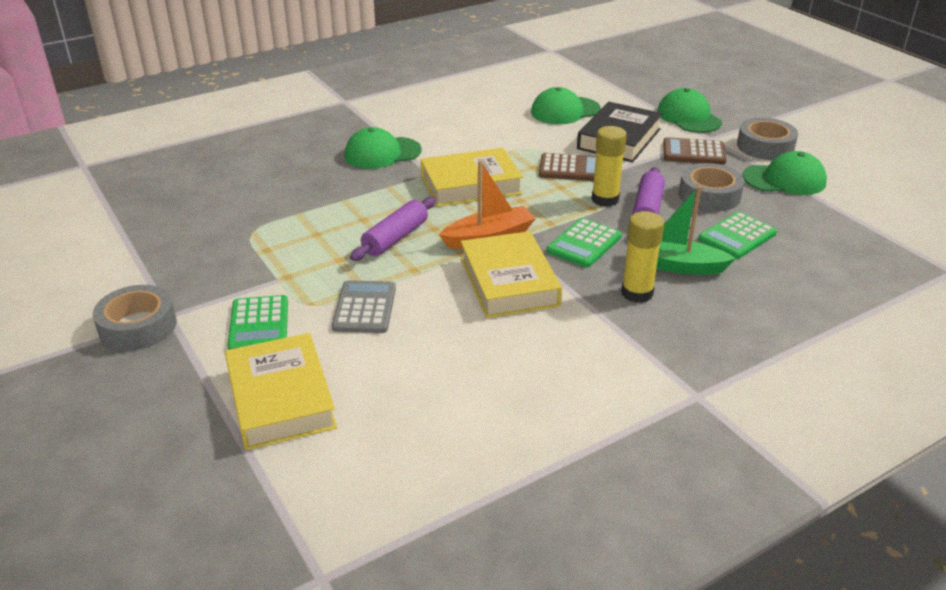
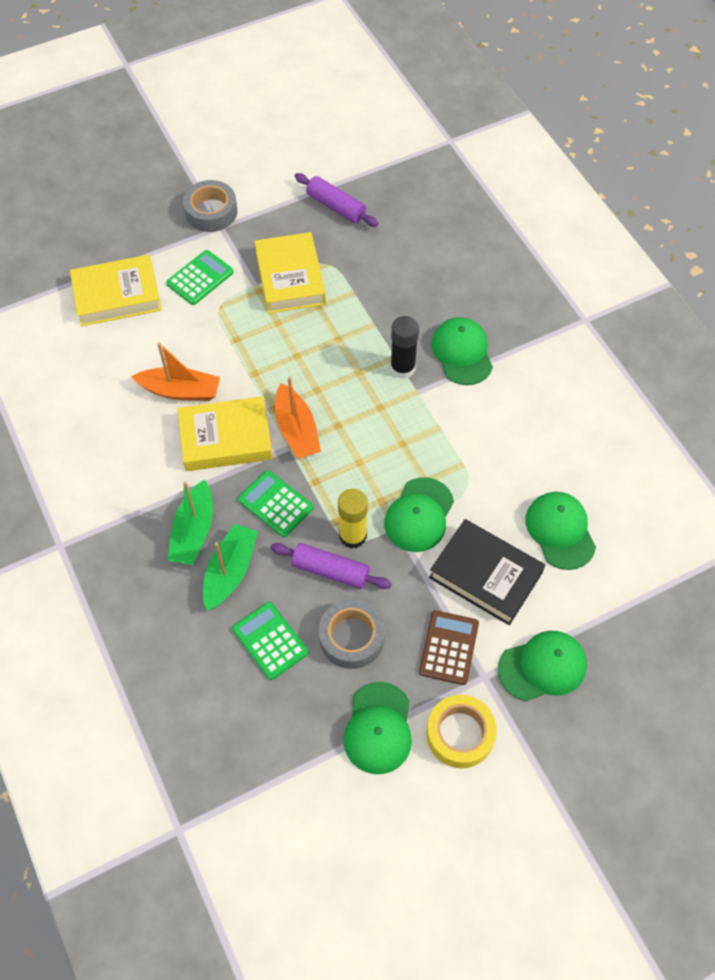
camera: 95 degrees right, 25 degrees up
(259, 324) = (200, 278): green calculator -> green calculator turned 135 degrees clockwise
(364, 308) = (208, 340): grey calculator -> none
(395, 238) = (304, 361): purple rolling pin -> purple rolling pin (336, 206)
(402, 182) = (402, 368): none -> black glue stick
(445, 322) = (180, 391): none -> orange boat
(470, 185) = (392, 423): yellow book -> yellow book (290, 278)
(570, 168) = (419, 515): brown calculator -> green cap
(637, 293) = (193, 531): yellow glue stick -> green boat
(765, 146) = (460, 734): grey tape -> yellow tape

